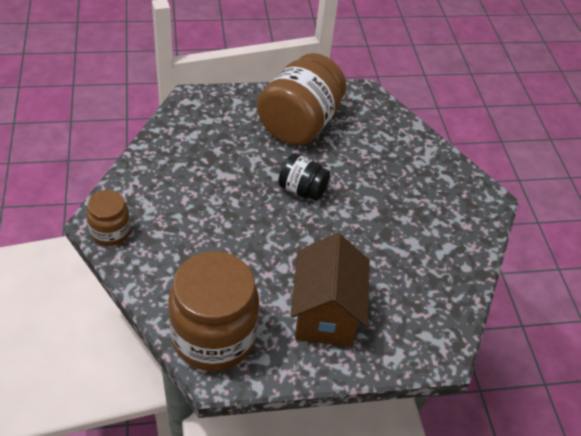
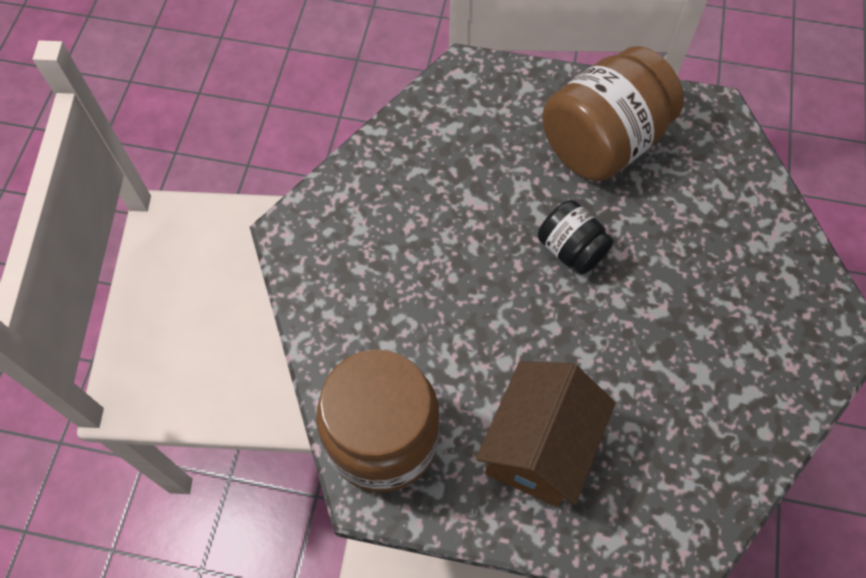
camera: 25 degrees right, 15 degrees up
(110, 232) = (301, 251): brown jar -> none

